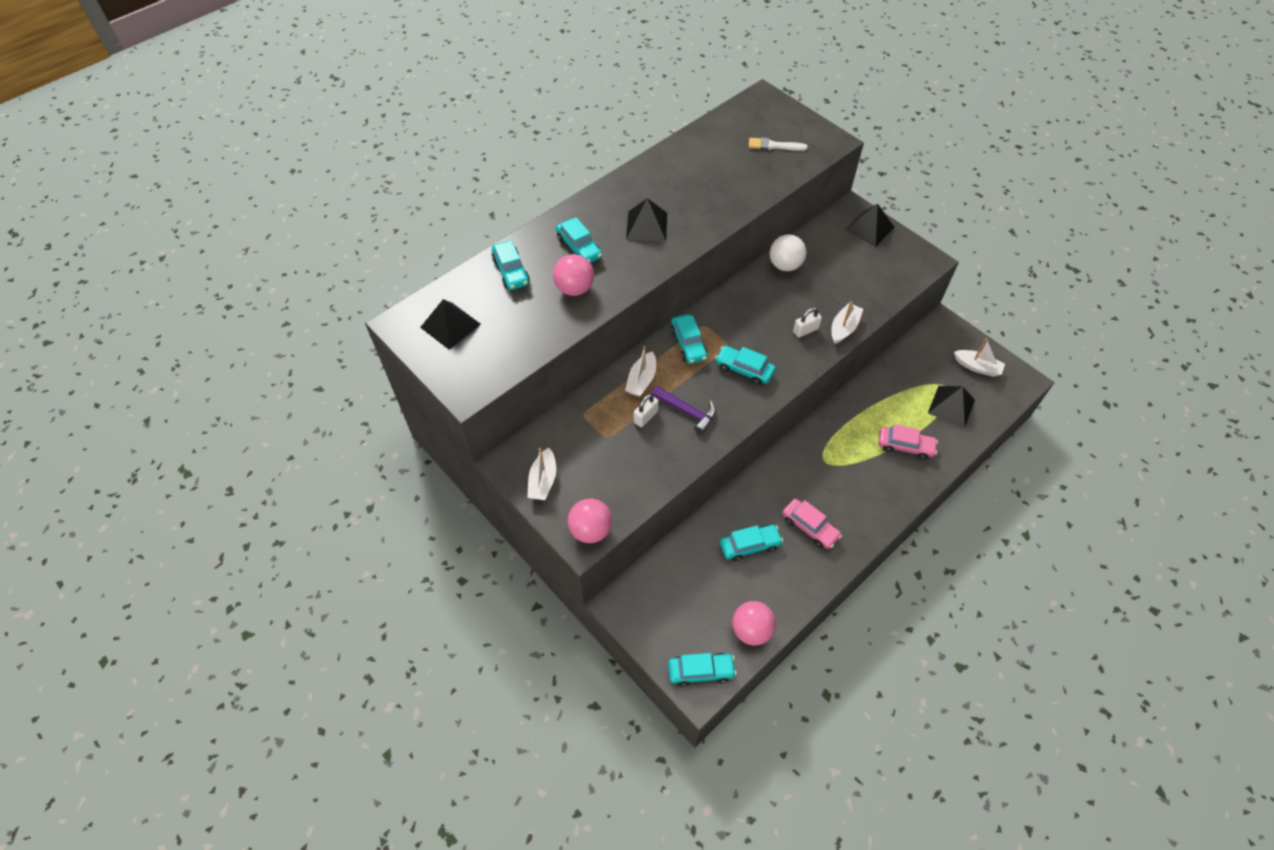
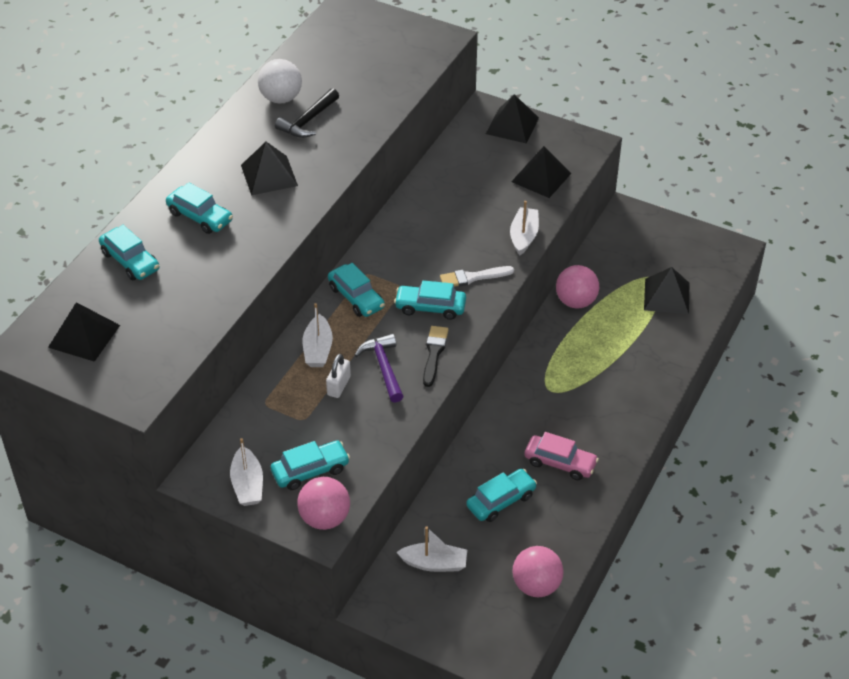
camera: 20 degrees left, 10 degrees down
(574, 288) = (214, 261): pink ball -> pink ball (576, 301)
(687, 411) = (383, 367): purple hammer -> purple hammer turned 120 degrees counterclockwise
(696, 187) = (308, 121): none -> black hammer
(701, 671) = (497, 644): turquoise car -> turquoise car (310, 471)
(732, 411) = (434, 353): none -> black brush
(774, 146) = (379, 57): white brush -> white brush (473, 277)
(785, 265) = (433, 187): white ball -> white ball (281, 98)
(805, 330) = (482, 249): white padlock -> none
(877, 280) = (541, 177): none -> black pyramid
(905, 446) = (632, 351): pink car -> none
(977, 367) = (679, 248): white boat -> white boat (434, 563)

